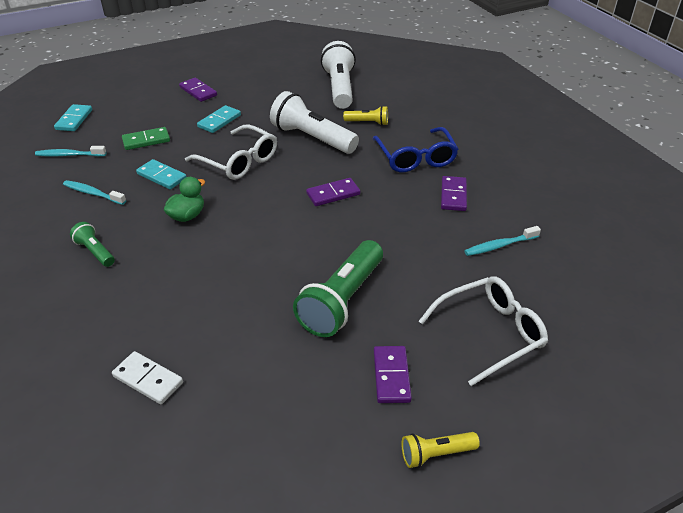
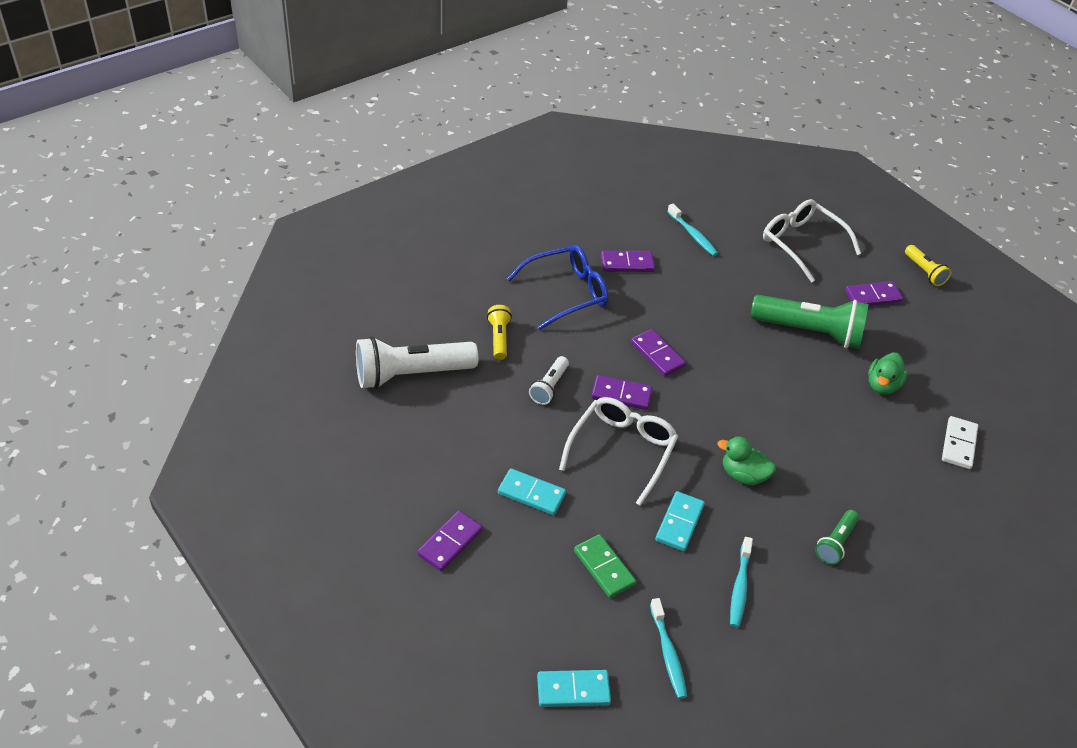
camera: 105 degrees left, 5 degrees up
(251, 339) = (882, 385): none -> green duck
(294, 169) = (621, 394): none -> purple domino
(312, 138) = (549, 387): white flashlight -> white flashlight, size x0.50

